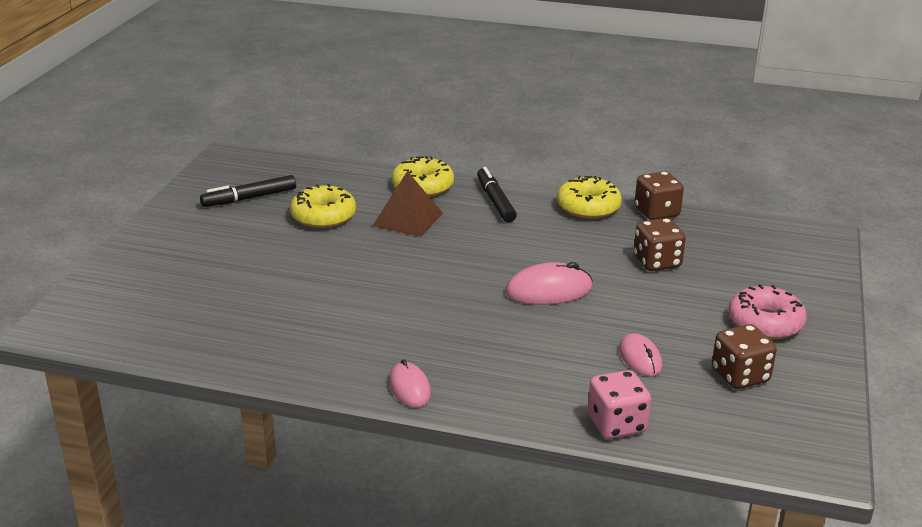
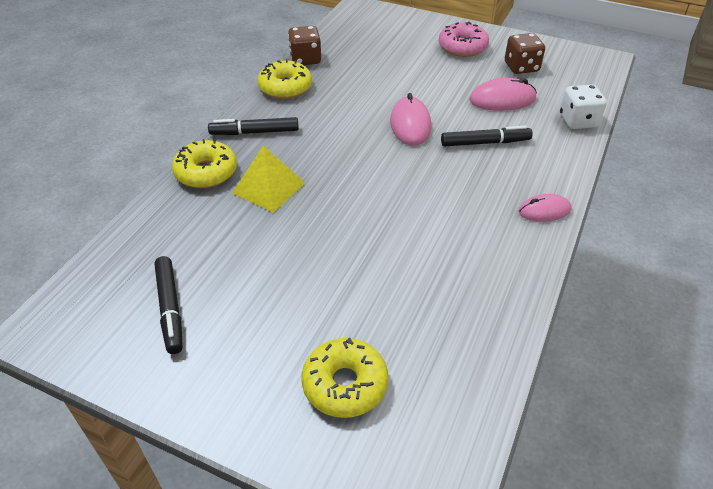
camera: 80 degrees left, 15 degrees up
(323, 216) = (240, 246): yellow donut -> yellow donut (345, 384)
(408, 219) = (268, 187): brown pyramid -> yellow pyramid
(532, 345) = (485, 143): none -> black marker
(616, 424) = (578, 121): pink dice -> white dice
(640, 358) = (502, 99): pink mouse -> pink mouse, size x1.52
(657, 262) = (379, 72): brown dice -> none

